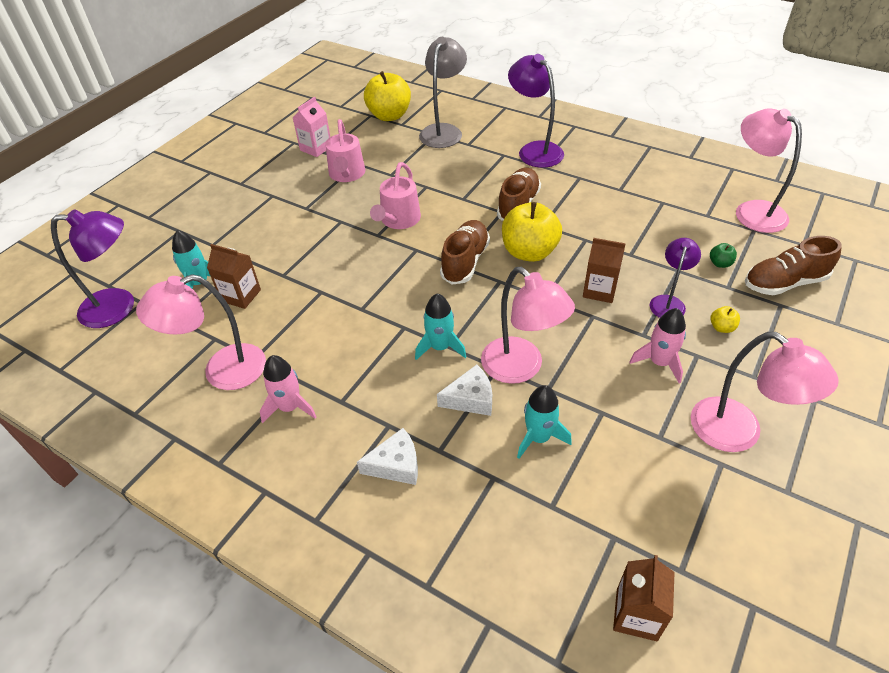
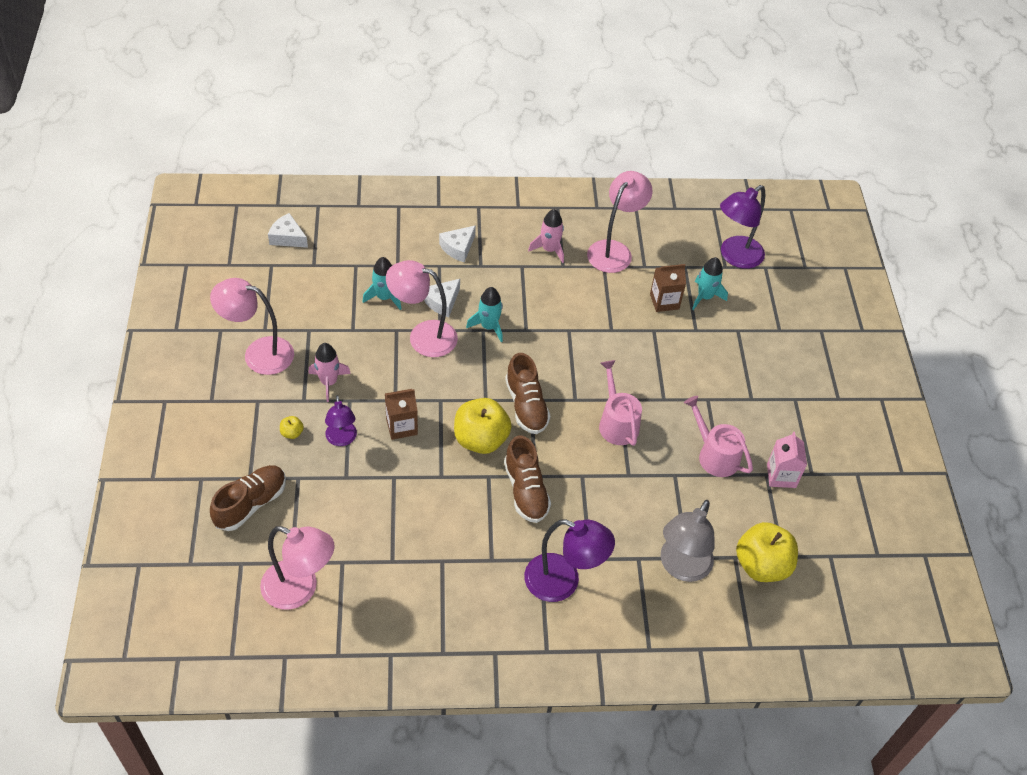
camera: 140 degrees right, 5 degrees up
(443, 131) = (681, 567): grey lamp -> grey lamp turned 45 degrees clockwise
(636, 614) = (288, 237): brown carton -> white cheese
(720, 263) = (312, 502): green apple -> none

